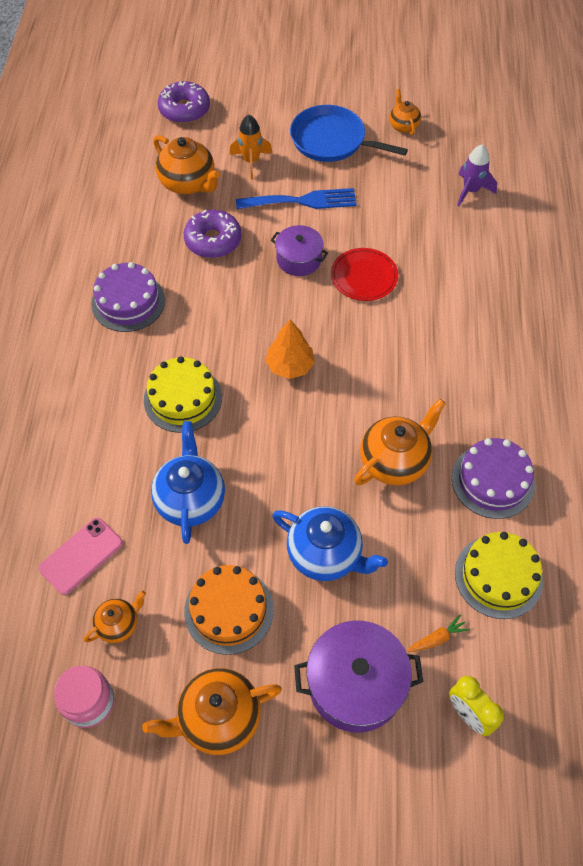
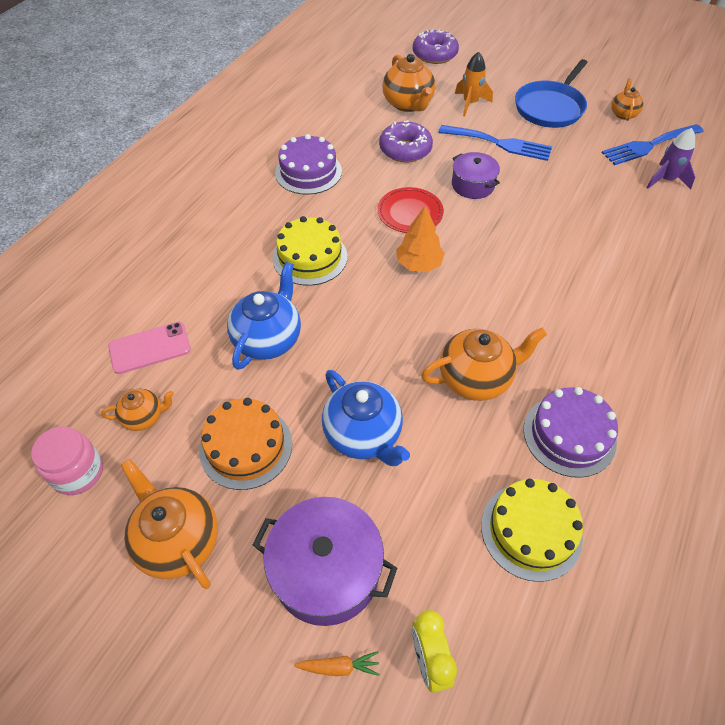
camera: 25 degrees right, 5 degrees down
(218, 718) = (178, 540): orange teapot -> orange teapot turned 45 degrees clockwise
(331, 140) = (550, 107): blue pan -> blue pan turned 105 degrees counterclockwise
(364, 276) = (526, 216): red plate -> red plate (410, 213)
(437, 638) = (434, 564): orange carrot -> orange carrot (339, 667)
(441, 156) = (648, 146): none -> blue fork

